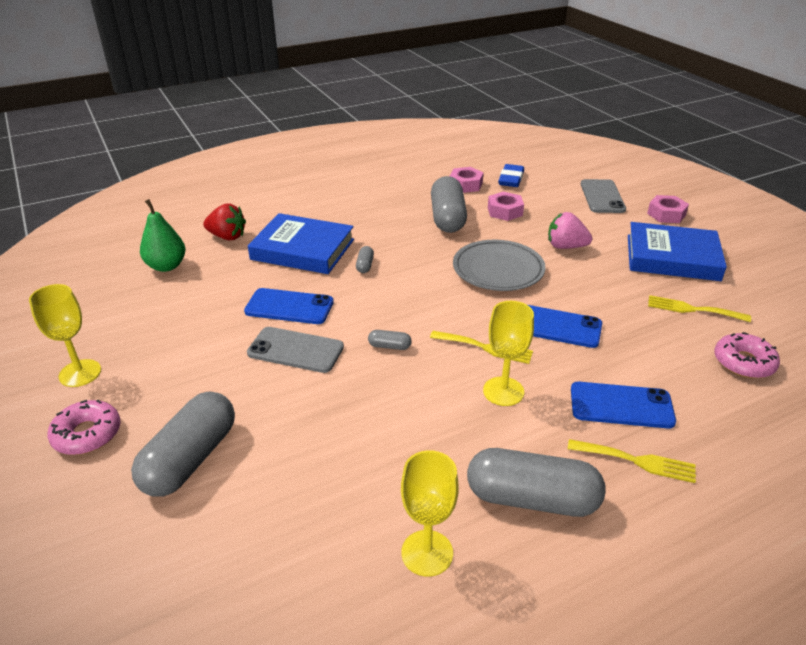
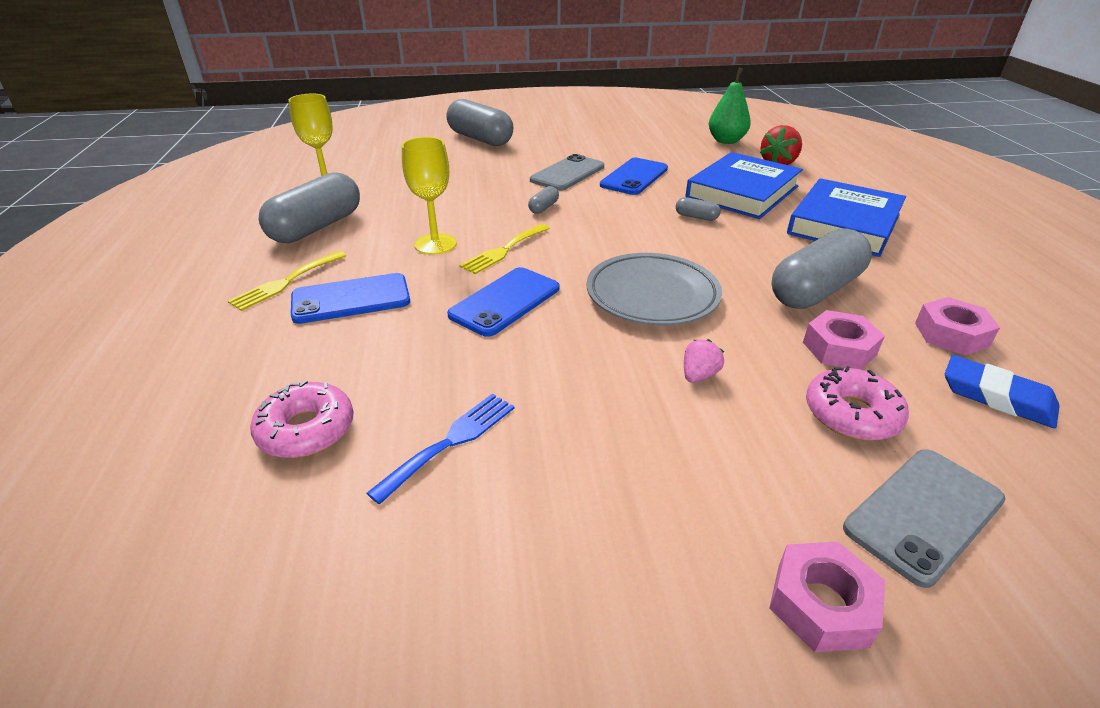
camera: 110 degrees right, 0 degrees up
(80, 373) = (591, 117): yellow goblet -> none
(87, 434) = (528, 119): pink donut -> pink donut (851, 414)
(447, 218) = (815, 290): grey capsule -> grey capsule turned 60 degrees counterclockwise
(565, 246) = (699, 375): pink strawberry -> pink strawberry, size x0.59
(602, 197) = (923, 514): grey phone -> grey phone turned 60 degrees counterclockwise
(621, 405) = (351, 299): blue phone -> blue phone turned 45 degrees clockwise
(672, 257) = (615, 502): blue book -> blue book (844, 224)
(692, 309) = (451, 442): yellow fork -> blue fork

